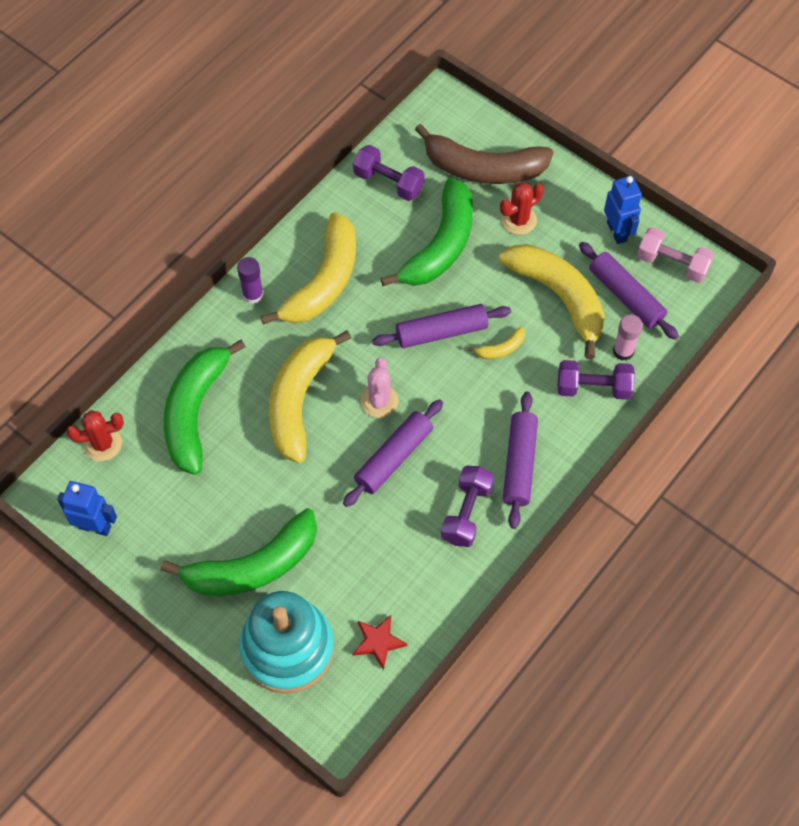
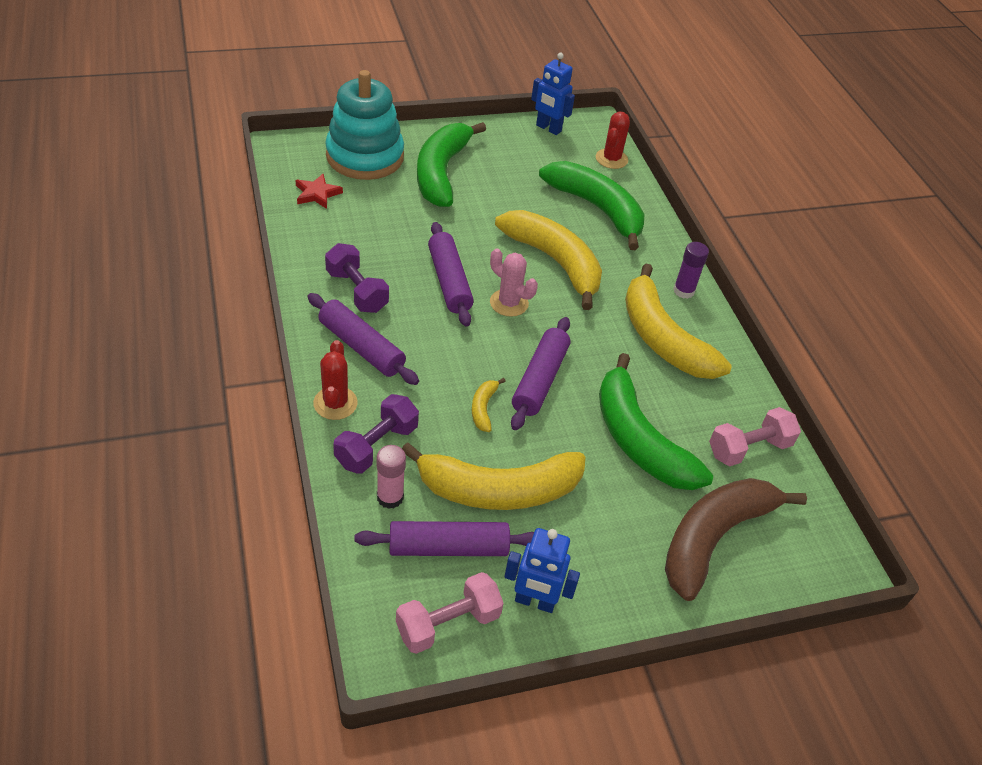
camera: 120 degrees right, 15 degrees down
(95, 526) = (548, 128): blue robot -> blue robot turned 75 degrees clockwise
(388, 182) = (749, 448): purple dumbbell -> pink dumbbell
(519, 220) = (621, 522): red cactus -> red cactus (335, 403)

